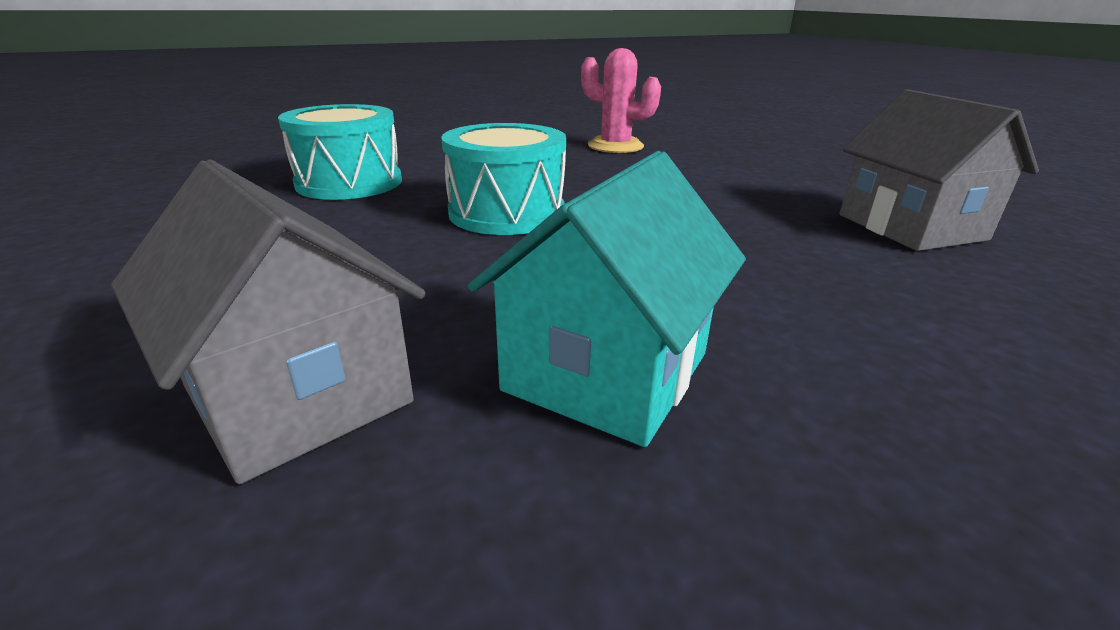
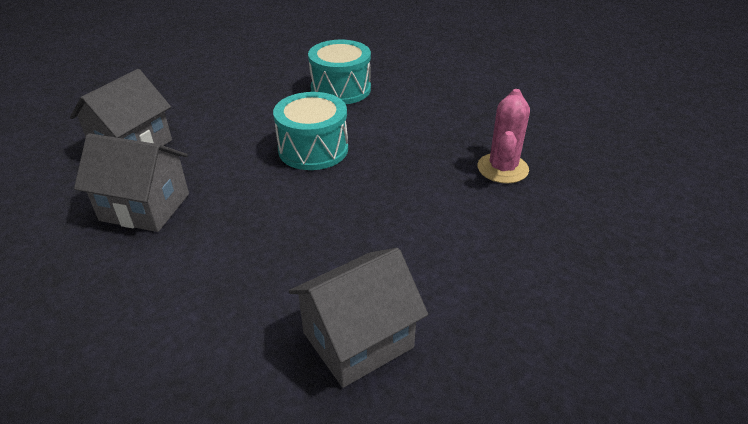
camera: 75 degrees right, 10 degrees up
(607, 372) = (145, 207): turquoise house -> grey house

